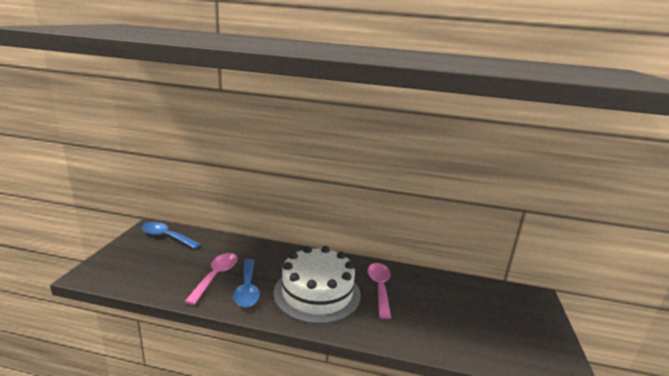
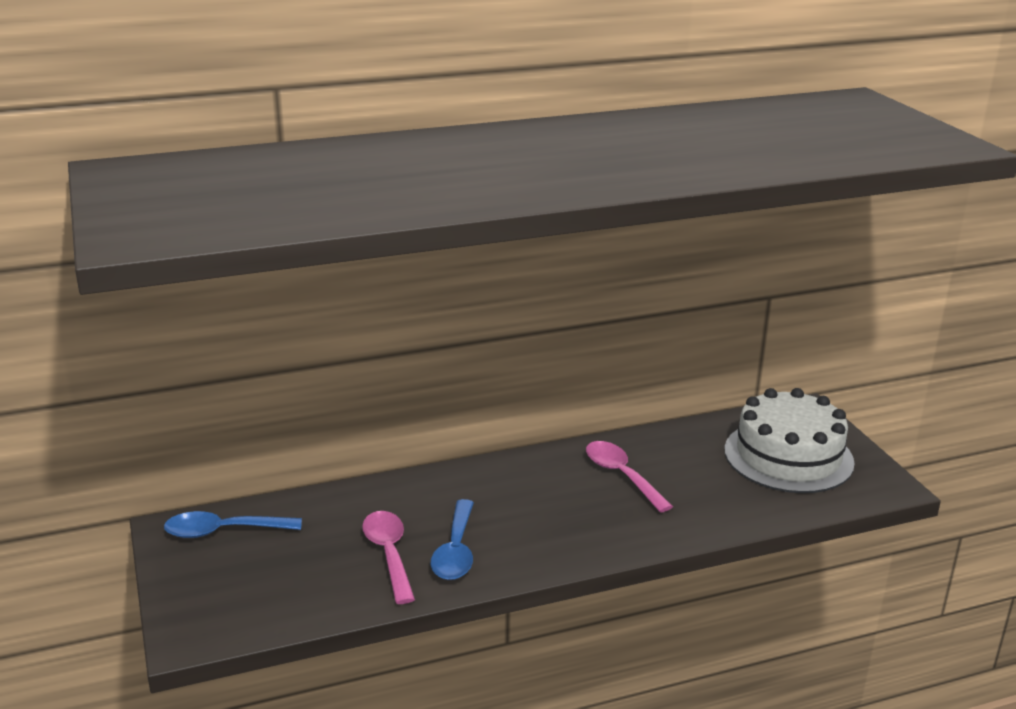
camera: 30 degrees left, 5 degrees up
(247, 289) = (455, 551): blue spoon -> blue spoon turned 45 degrees clockwise
(317, 293) = (552, 516): white cake -> white cake (788, 456)

